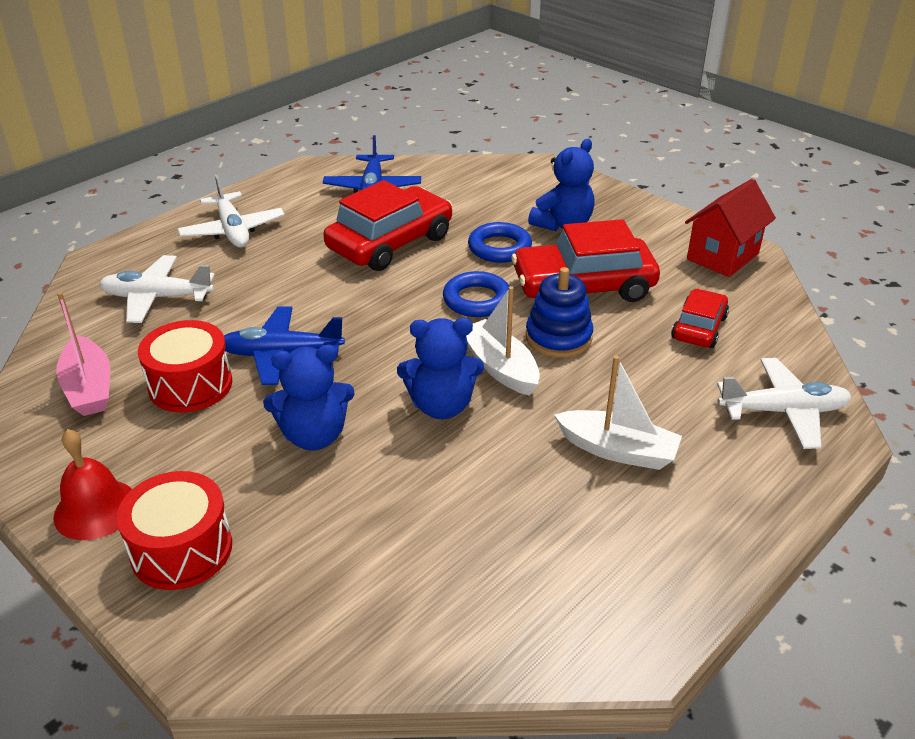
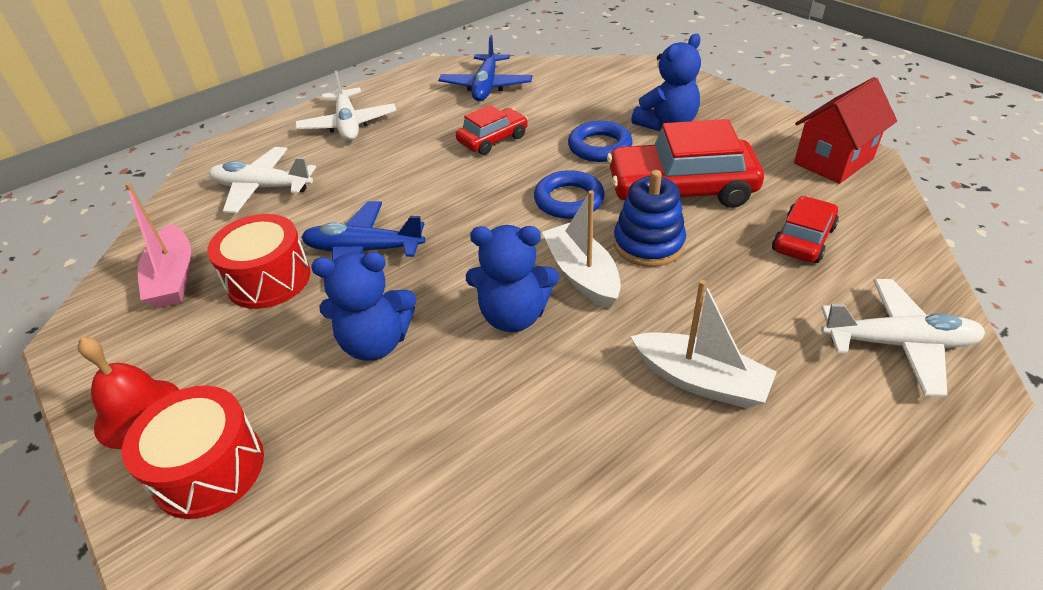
camera: 10 degrees right, 5 degrees up
(390, 243) = (493, 139): red car -> red car, size x0.56

